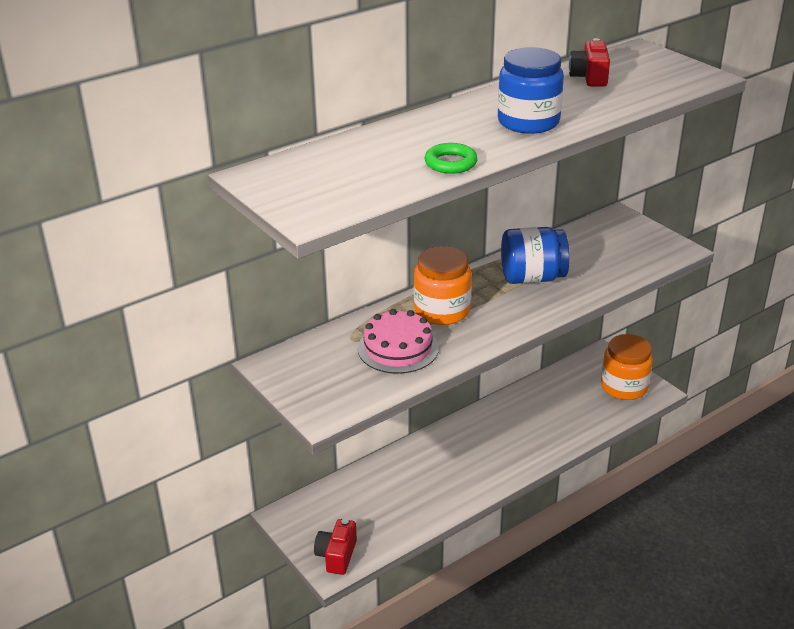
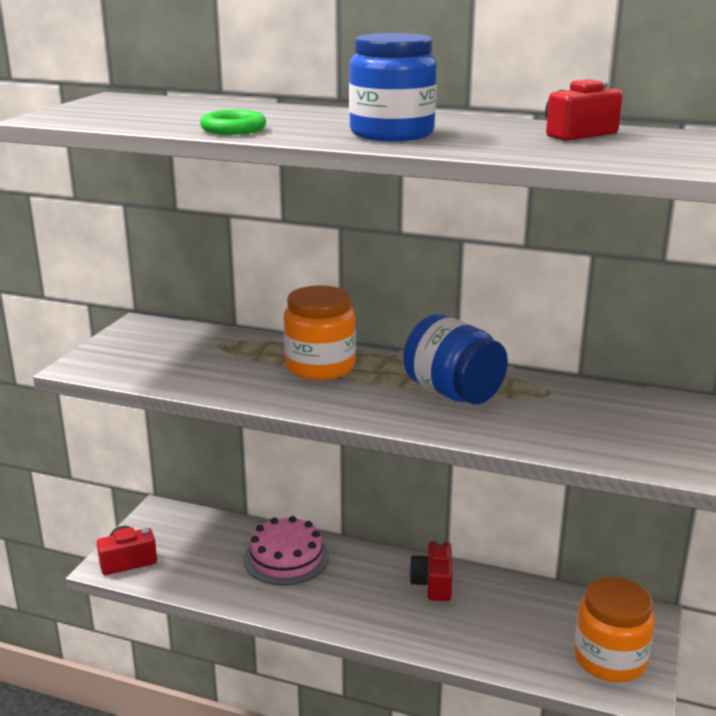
camera: 55 degrees right, 10 degrees down
(398, 348) = (226, 366): pink cake -> pink cake (286, 558)
(501, 418) = (433, 583): none -> red camera

